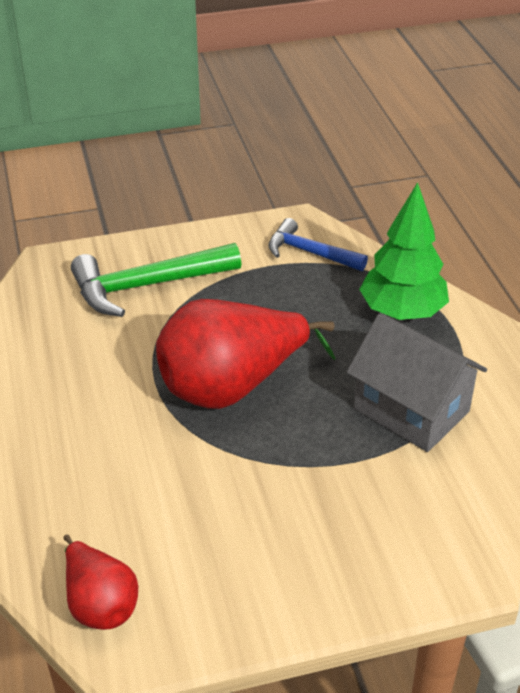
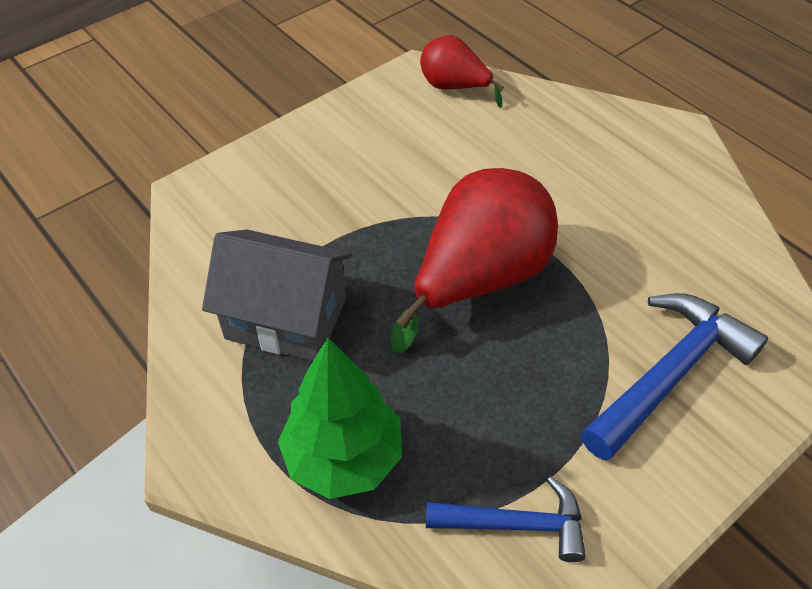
camera: 155 degrees right, 10 degrees up
(146, 286) = (670, 373): green hammer -> blue hammer

